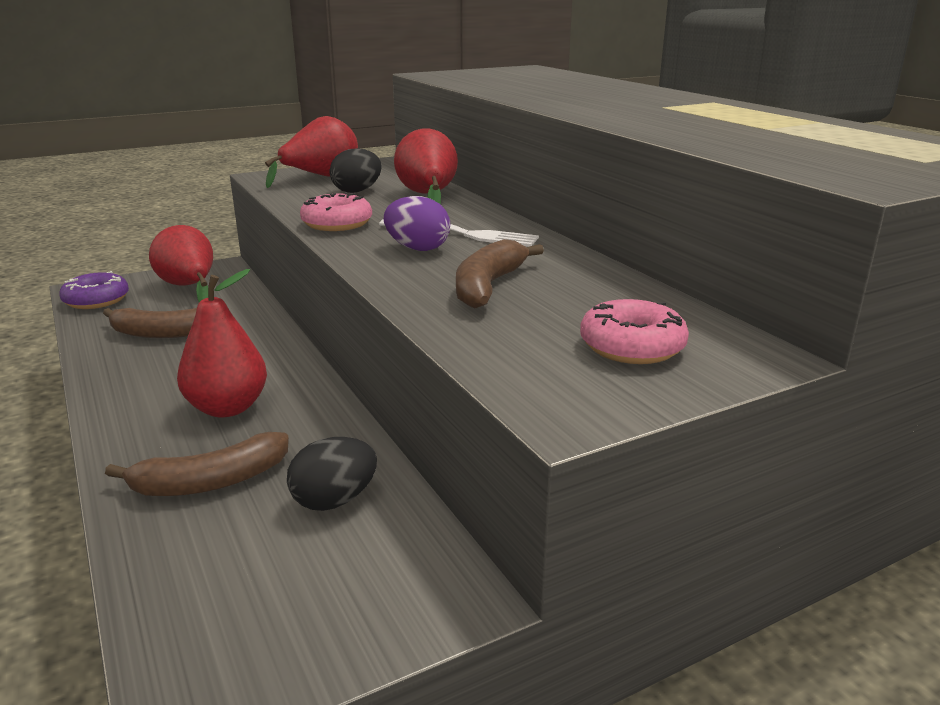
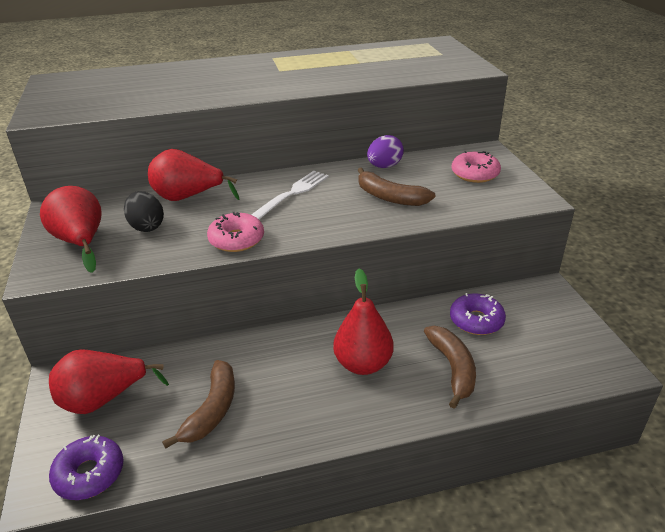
camera: 75 degrees left, 10 degrees up
(334, 500) = (476, 321): black egg -> purple donut
(417, 248) = (313, 212): purple egg -> purple egg (384, 166)

